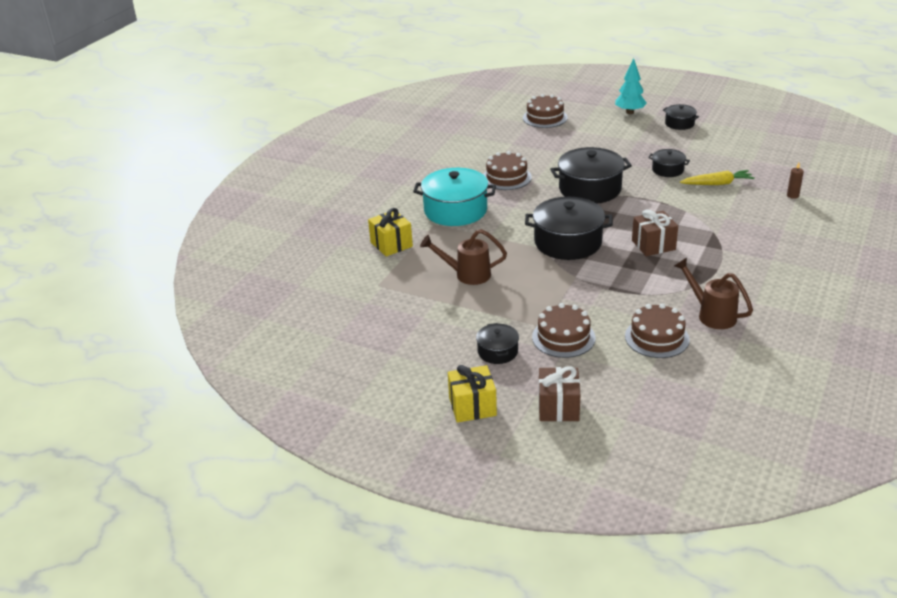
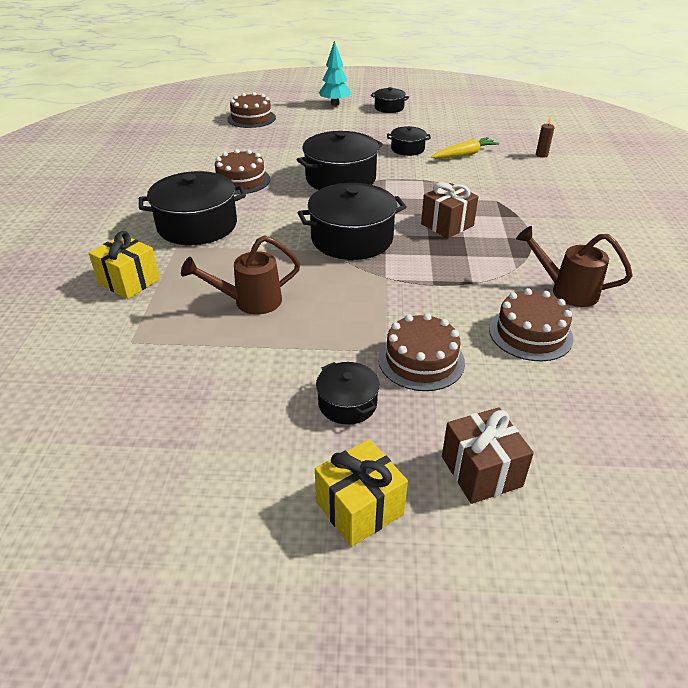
camera: 25 degrees left, 5 degrees up
(455, 210) = (197, 225): turquoise pot -> black pot

